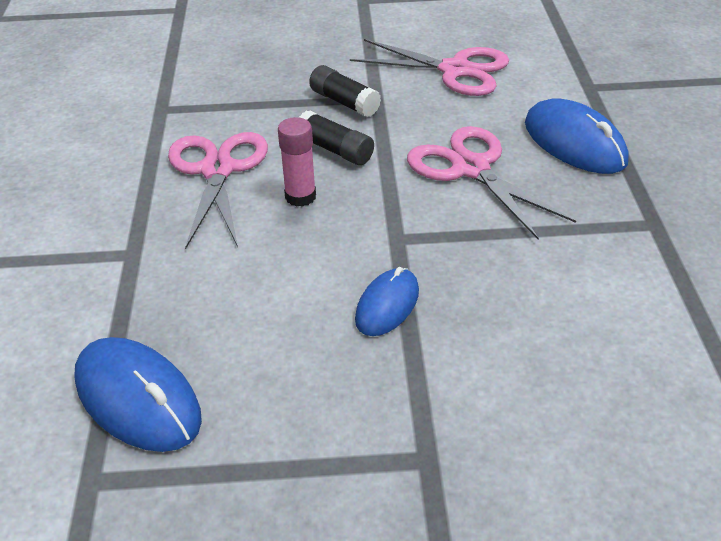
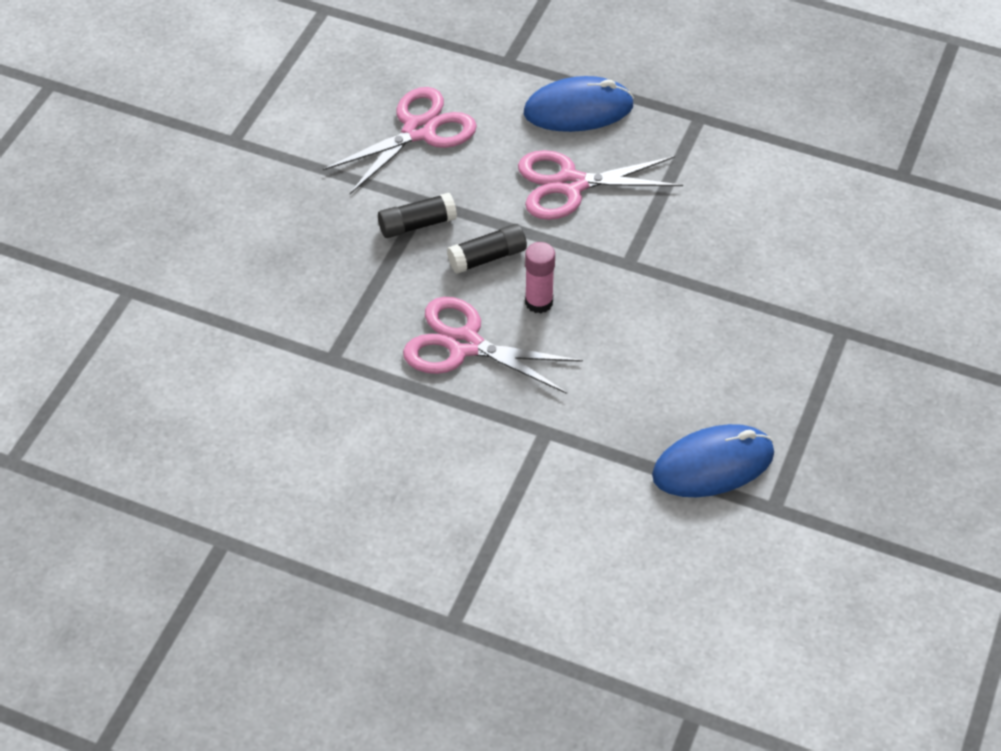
camera: 65 degrees left, 10 degrees up
(387, 305) = (697, 297): blue mouse -> none

